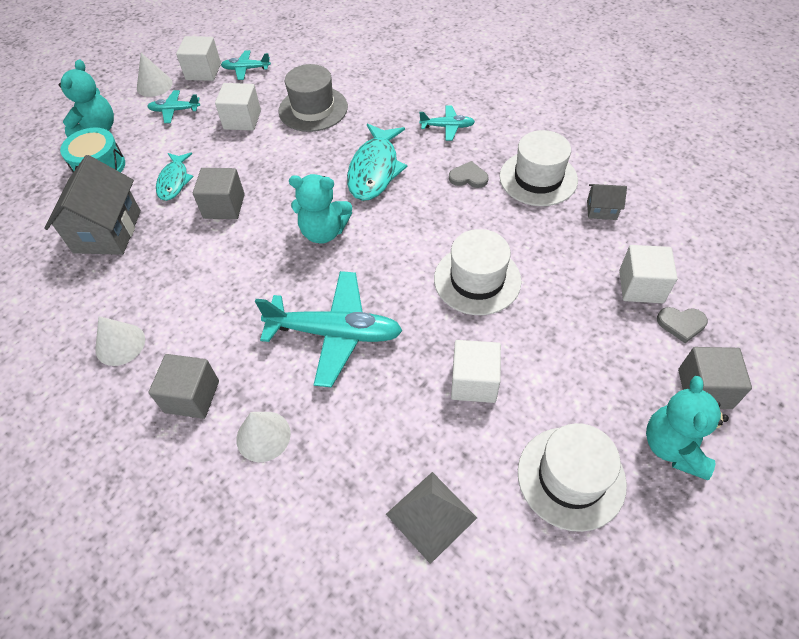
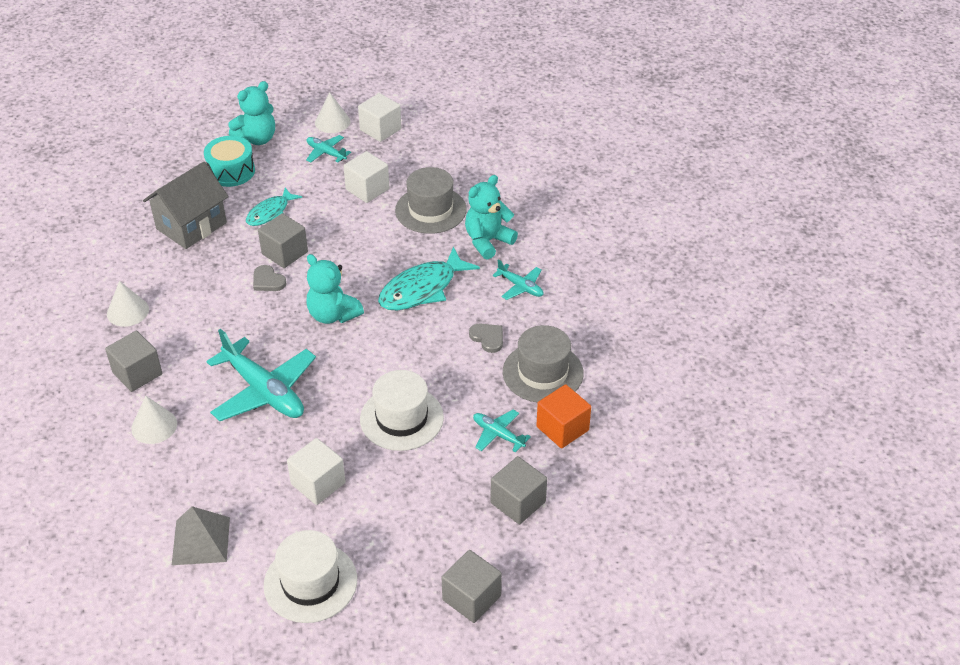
camera: 35 degrees right, 10 degrees down
(246, 69) = (415, 145): turquoise plane -> turquoise plane (498, 434)
(538, 178) = (543, 372): white hat -> grey hat
(601, 210) = (562, 428): grey house -> orange cube
(641, 286) = (518, 502): white cube -> grey cube
(674, 447) = (401, 615): turquoise teddy bear -> turquoise teddy bear (487, 241)
(681, 324) = (513, 547): grey heart -> grey heart (268, 281)

